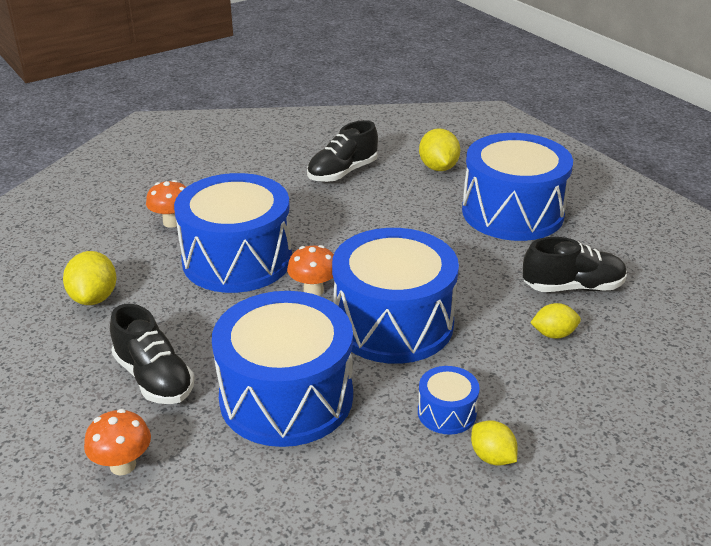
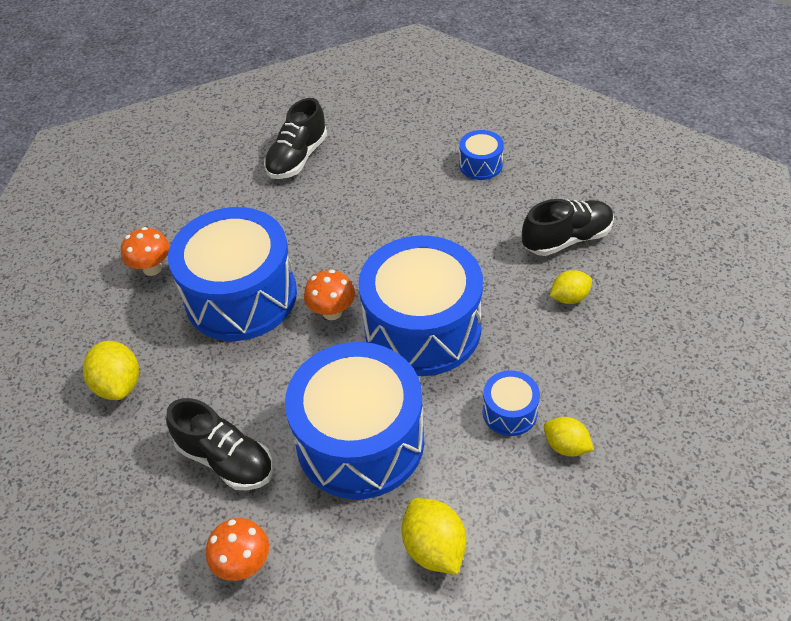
camera: 15 degrees left, 15 degrees up
(438, 168) = (389, 127): yellow lemon -> yellow lemon (434, 548)
(512, 212) = (480, 165): blue drum -> blue drum, size x0.43

